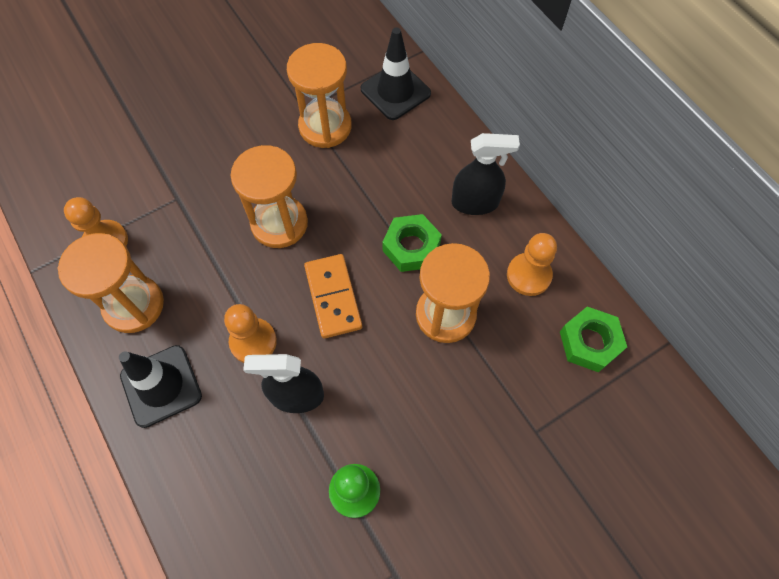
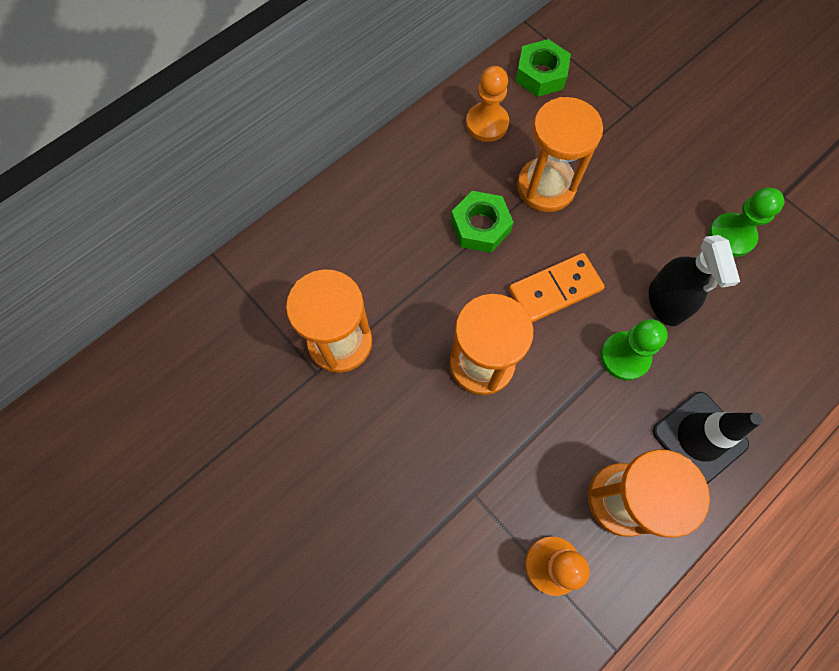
camera: 100 degrees left, 5 degrees up
(253, 342) = (624, 356): orange pawn -> green pawn
(395, 91) = (278, 273): black traffic cone -> none
(475, 203) = (415, 175): black spray bottle -> none

